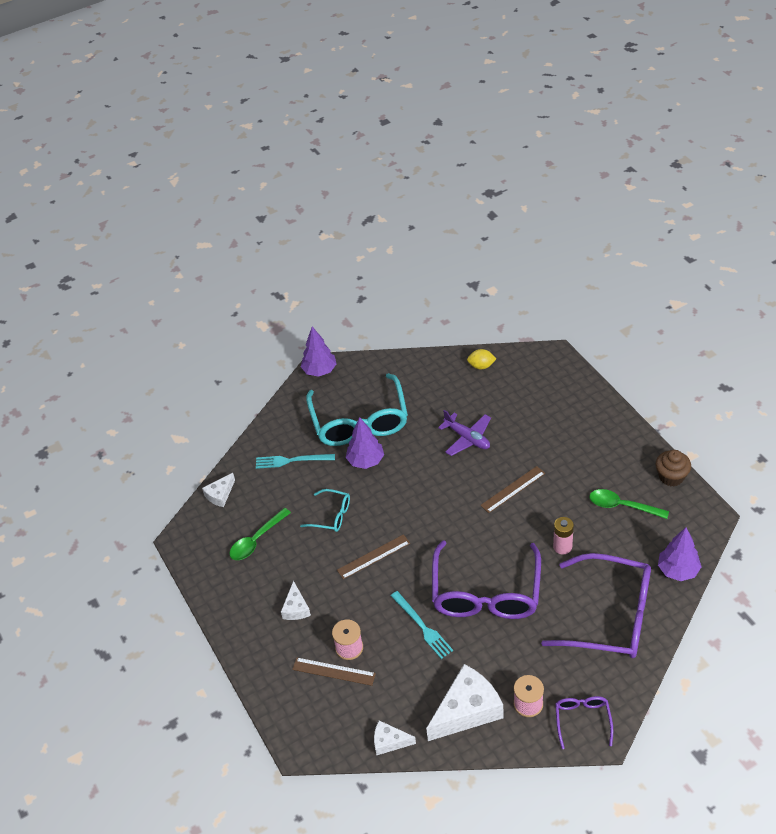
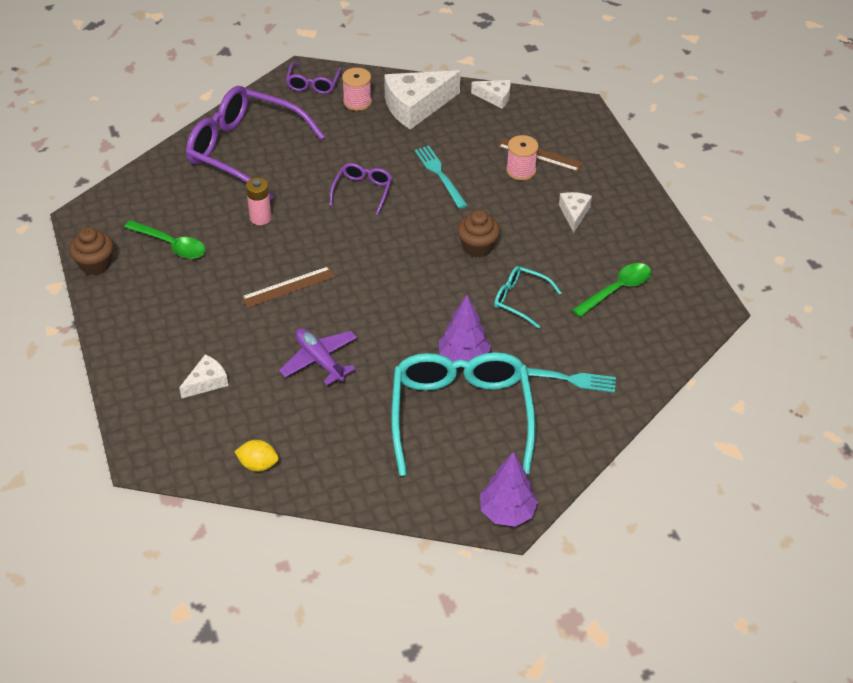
camera: 175 degrees left, 0 degrees up
(220, 495) = (664, 353): white cheese -> white cheese (207, 382)
(373, 556) = (477, 247): brown ruler -> brown cupcake
(486, 593) = (363, 191): purple glasses -> purple glasses, size x0.47
(678, 570) = (152, 175): purple tree -> none

